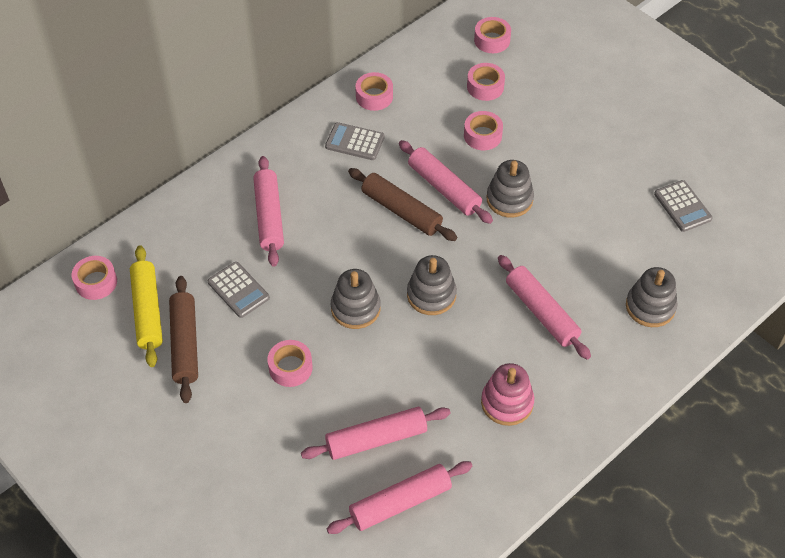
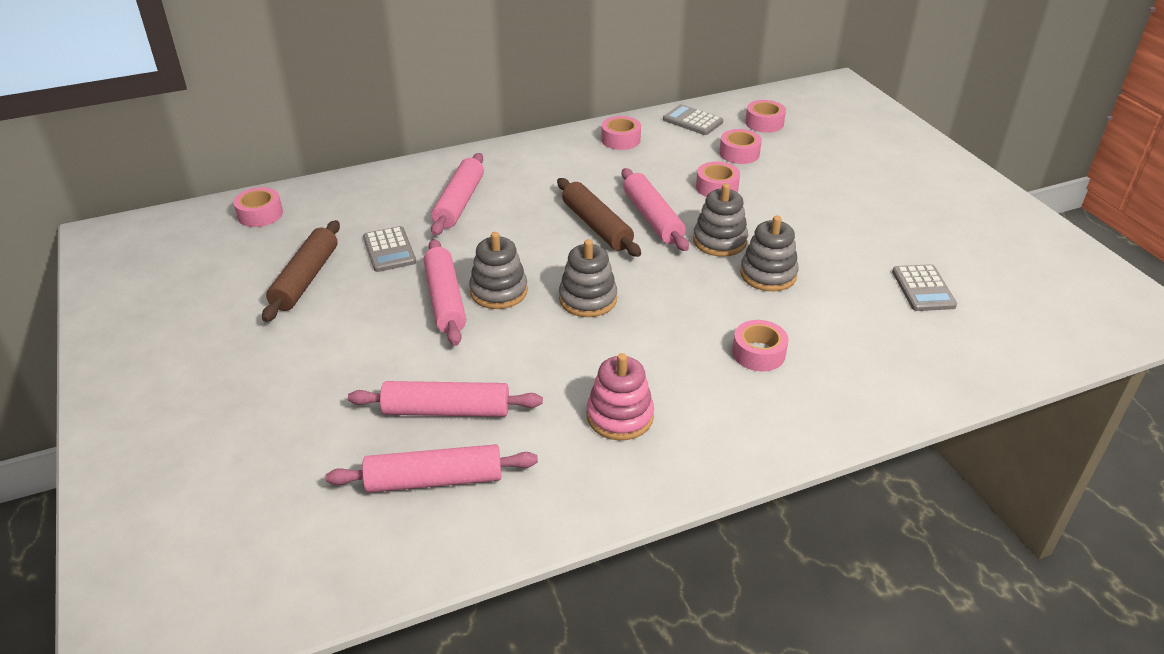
camera: 20 degrees right, 15 degrees down
(147, 311) = (290, 246): yellow rolling pin -> none
(290, 367) = (397, 324): pink tape -> pink tape (758, 353)
(355, 142) = (581, 167): grey calculator -> grey calculator (692, 121)
(541, 312) = (706, 343): pink rolling pin -> pink rolling pin (445, 300)
(650, 307) = (844, 369): grey stacking toy -> grey stacking toy (768, 274)

